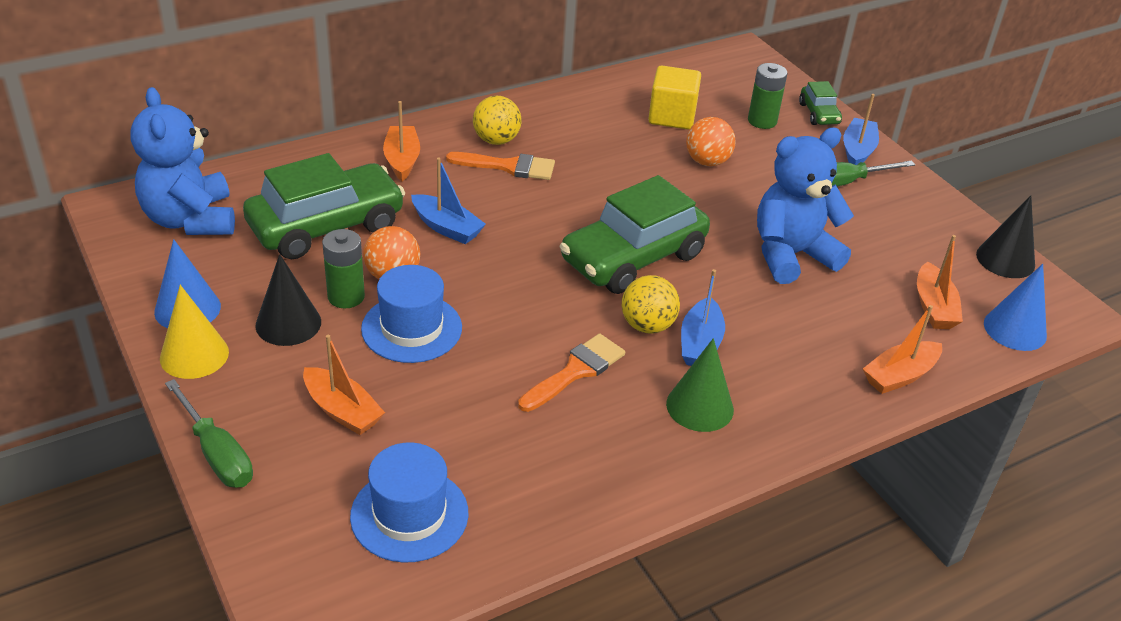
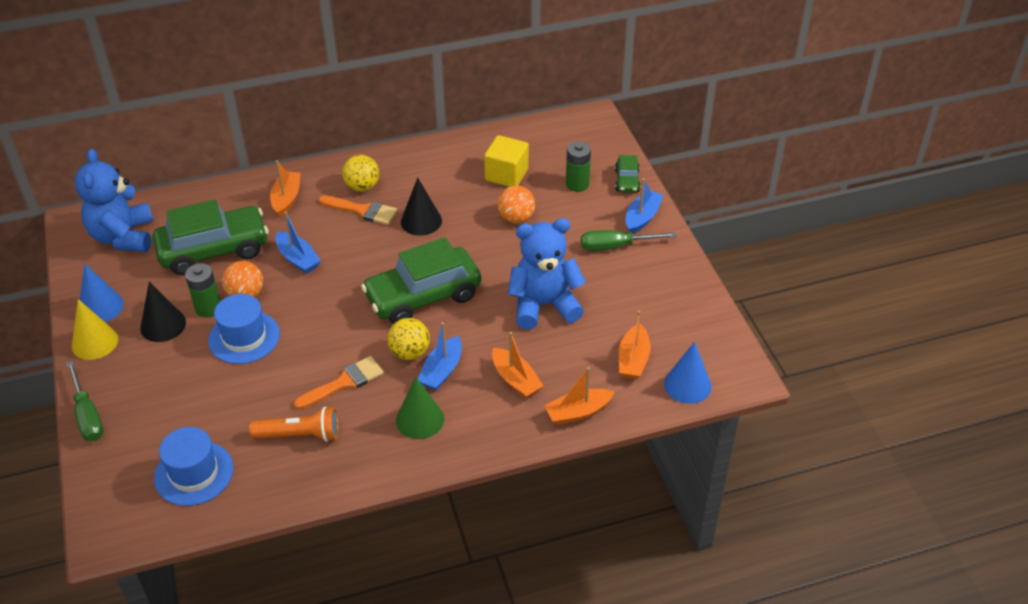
camera: 15 degrees right, 5 degrees up
(342, 411) = (176, 394): orange boat -> orange boat (515, 380)
(544, 445) = (300, 435): none -> orange flashlight
(1005, 259) = (712, 325): black cone -> black cone (421, 221)

